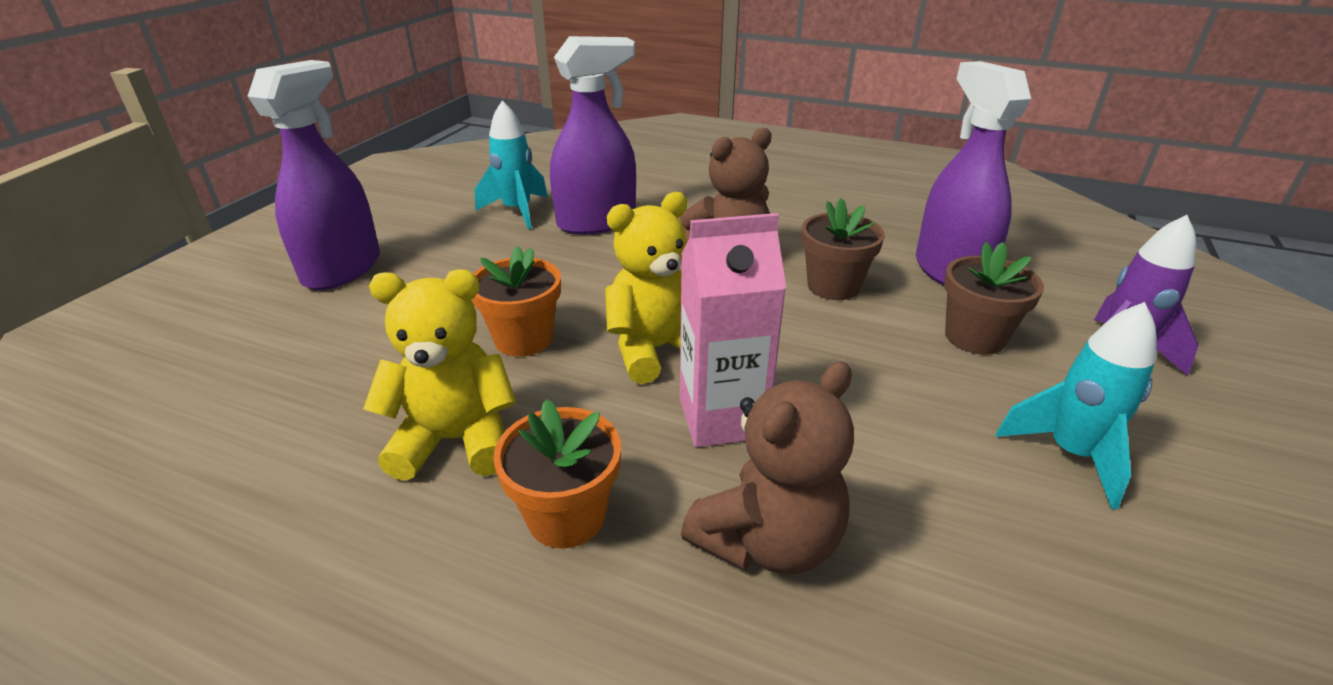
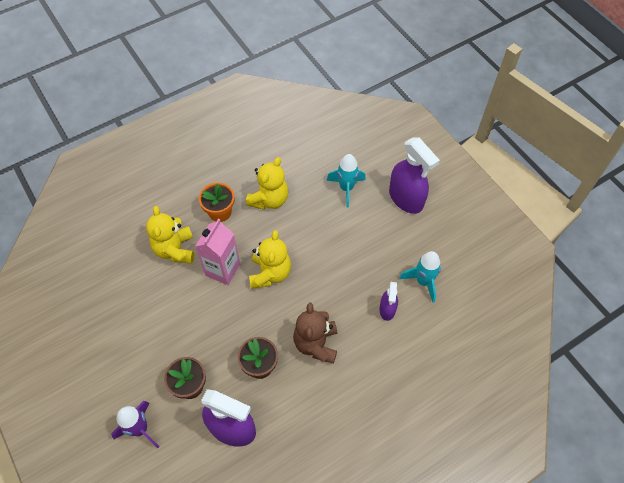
camera: 125 degrees right, 25 degrees up
(523, 339) = (308, 237): orange flower pot -> none
(597, 222) = (387, 309): purple spray bottle -> purple spray bottle, size x0.54
(768, 540) = (175, 249): brown teddy bear -> yellow teddy bear
(1070, 454) = (128, 352): turquoise rocket -> turquoise rocket (346, 188)

